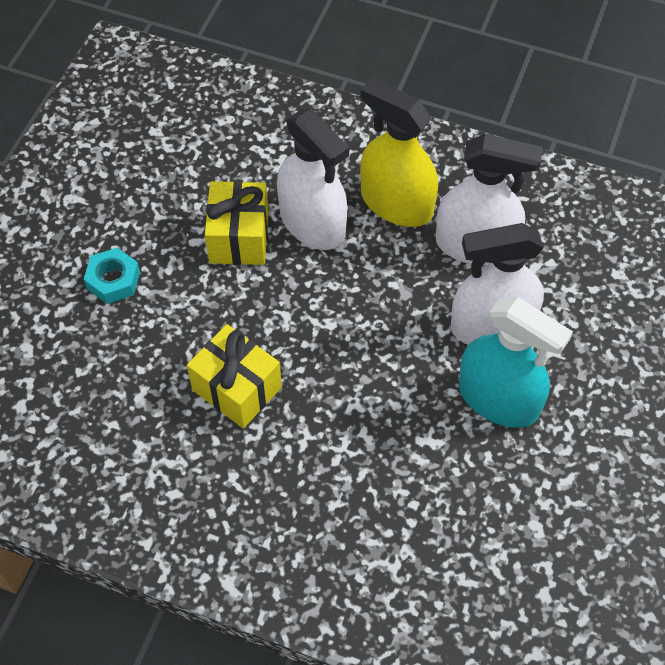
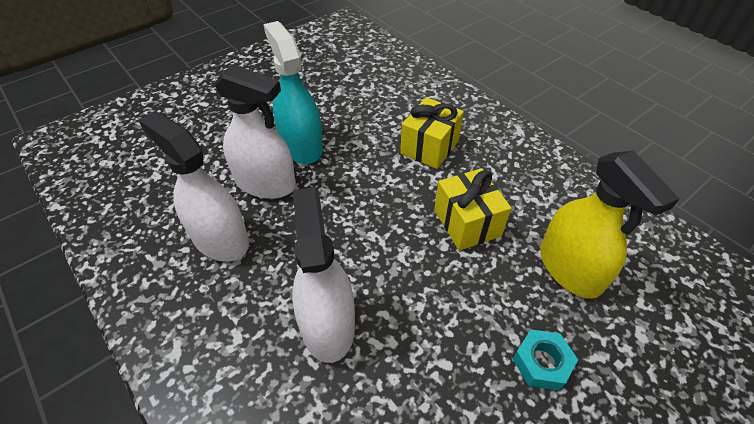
camera: 150 degrees left, 10 degrees down
(239, 237) = (401, 345): yellow gift -> yellow gift (429, 147)
(396, 203) = (244, 305): yellow spray bottle -> yellow spray bottle (569, 269)

